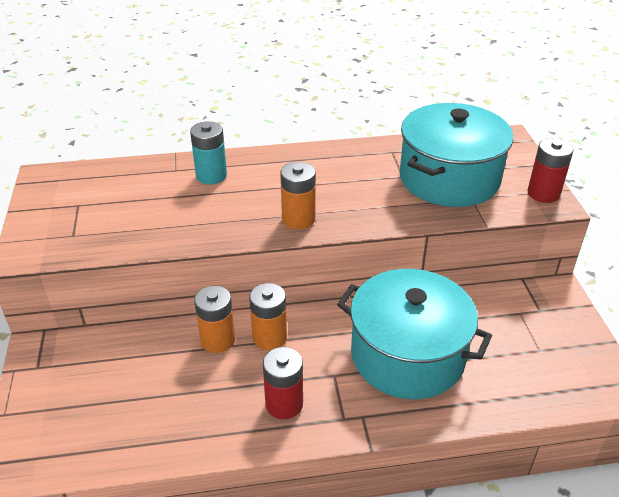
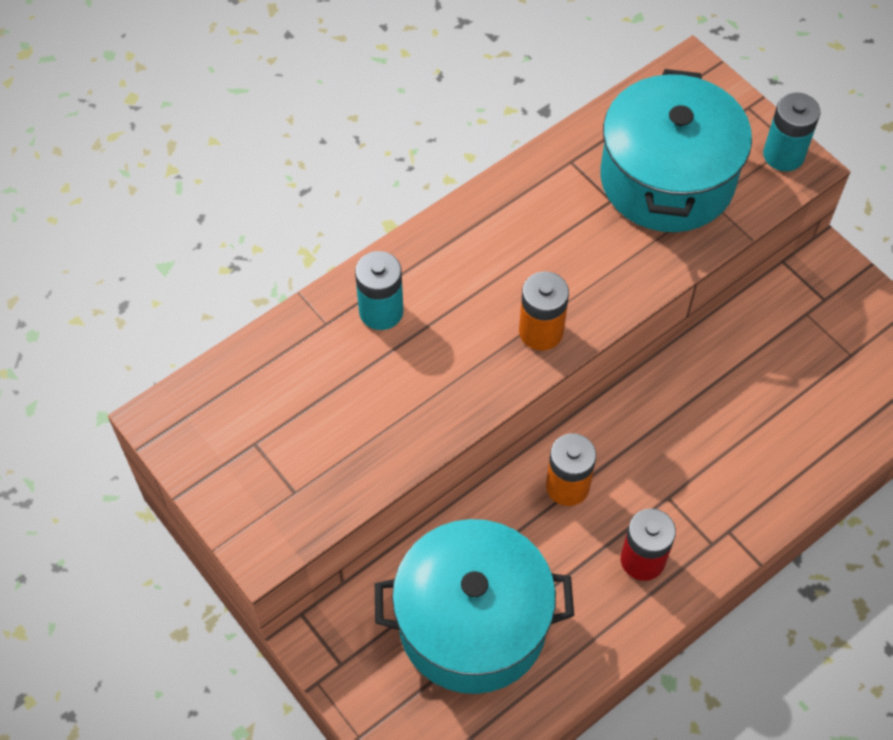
camera: 30 degrees left, 20 degrees up
(218, 340) = (514, 520): orange battery -> none
(407, 355) = (726, 432): turquoise pot -> turquoise pot (472, 623)
(543, 193) = (783, 155): red battery -> turquoise battery

